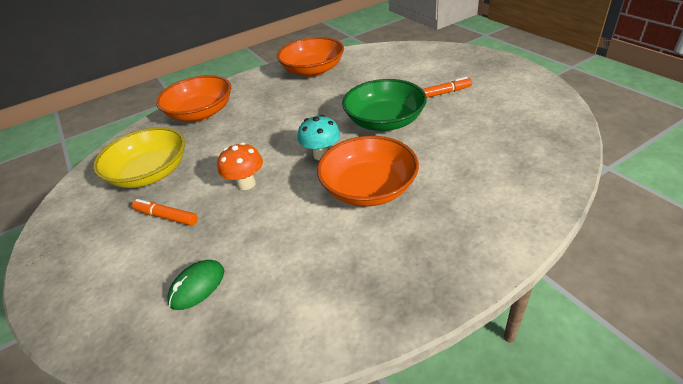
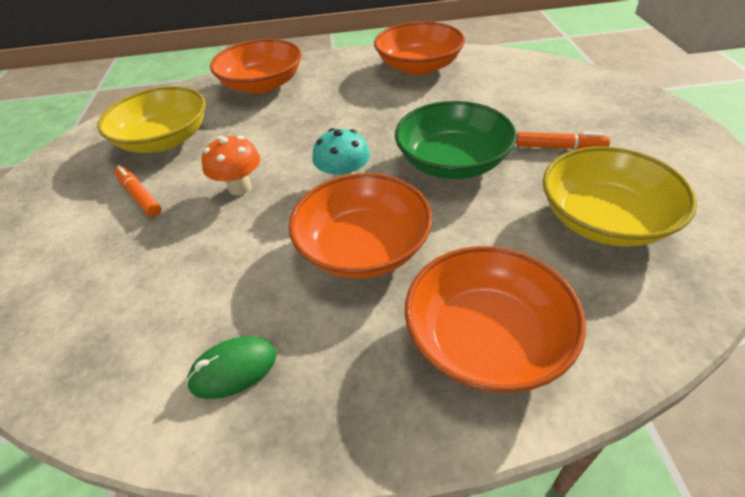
camera: 25 degrees right, 5 degrees up
(197, 286) = (103, 291): green mouse -> green mouse (233, 369)
(482, 207) = (486, 339): none -> orange bowl
(497, 124) = (604, 219): none -> yellow bowl

